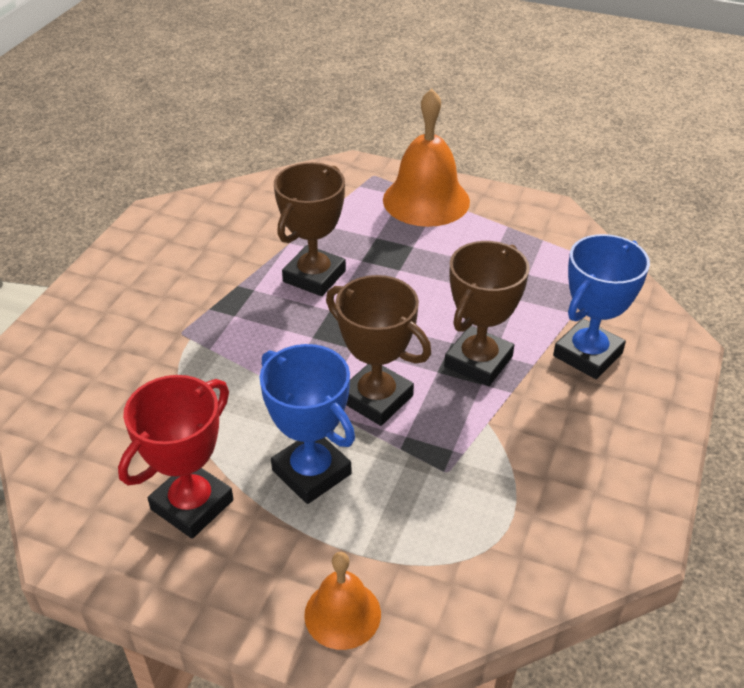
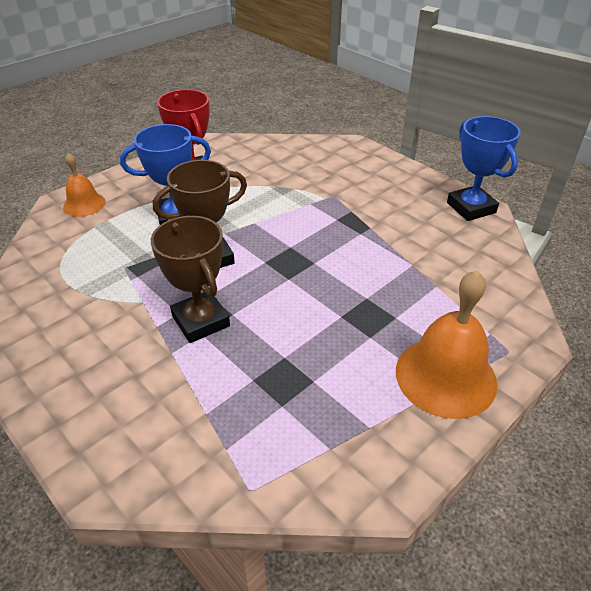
camera: 115 degrees right, 0 degrees up
(314, 276) = (359, 266): brown trophy -> none
(587, 354) = (151, 395): blue trophy -> blue trophy (471, 208)

